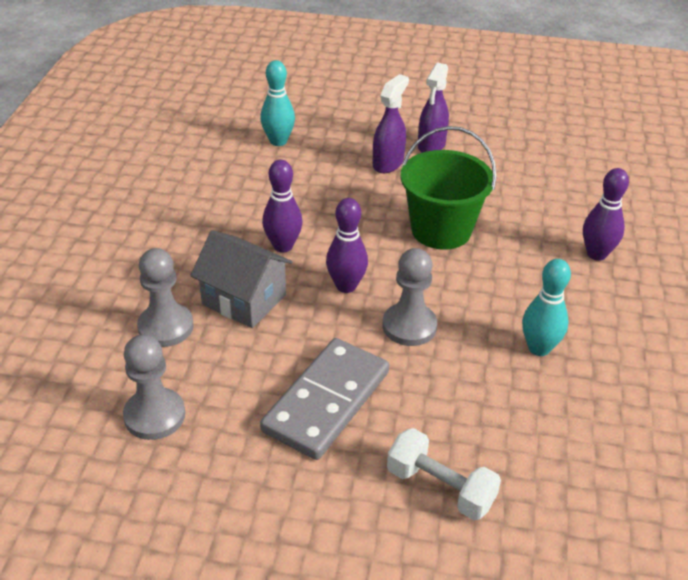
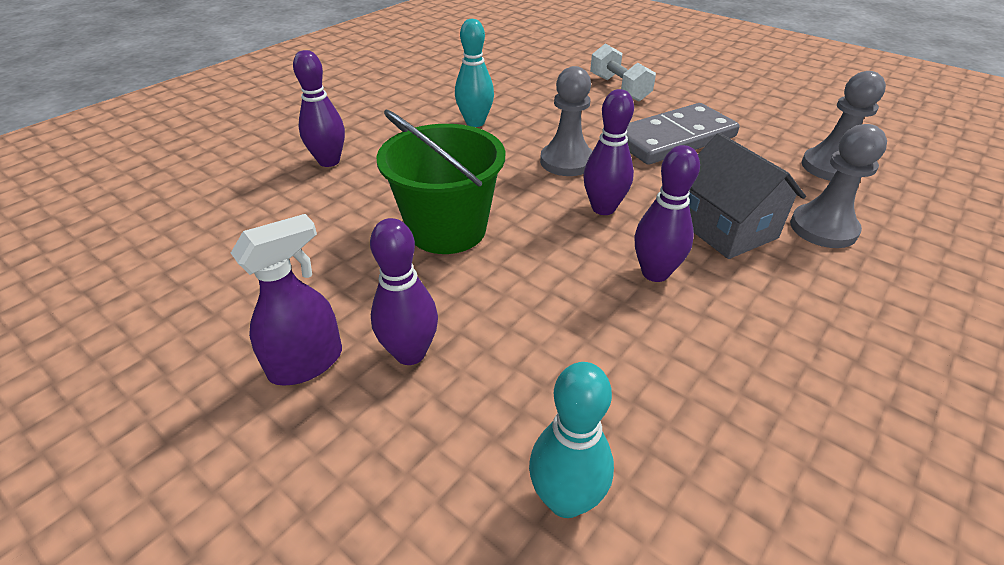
camera: 150 degrees left, 0 degrees up
(388, 163) = (410, 353): purple spray bottle -> purple bowling pin

